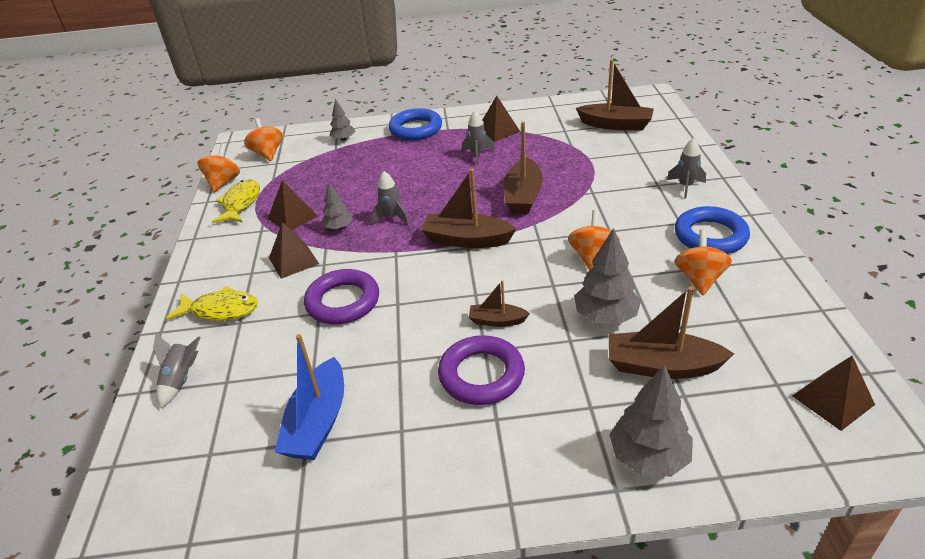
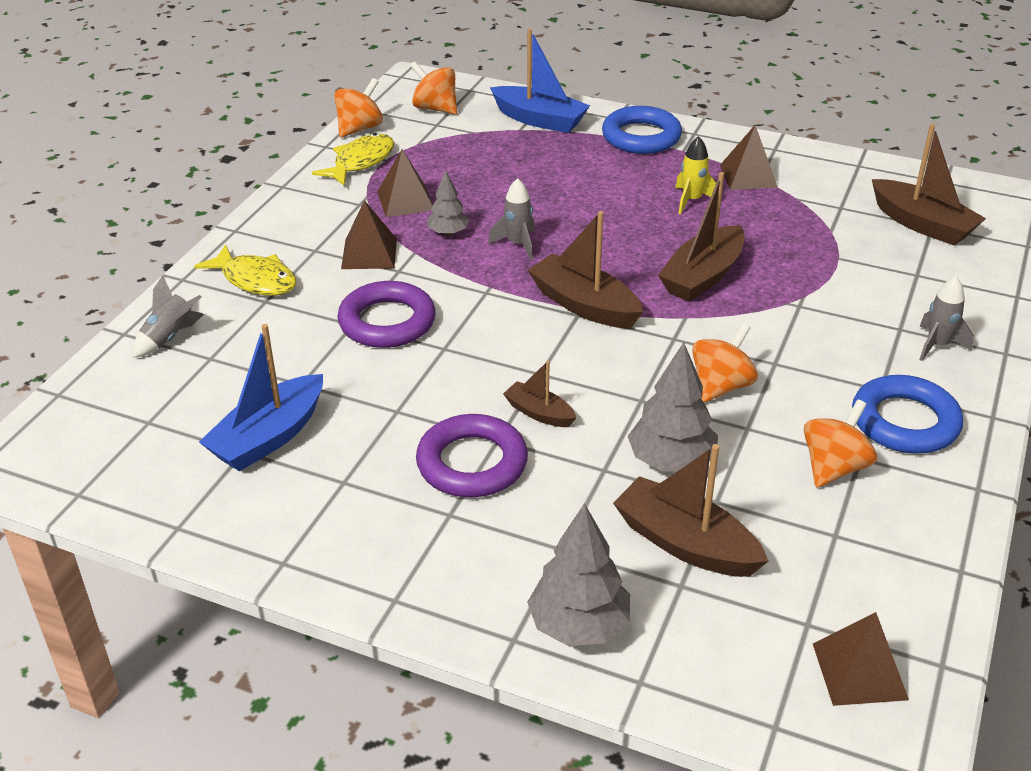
camera: 25 degrees right, 0 degrees up
(268, 153) = (435, 108): orange spinning top -> orange spinning top turned 60 degrees counterclockwise
(343, 139) = (539, 120): grey tree -> blue boat
(478, 155) = (692, 200): grey rocket -> yellow rocket

